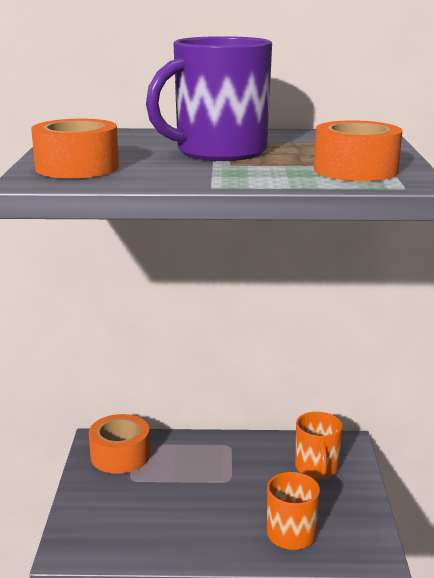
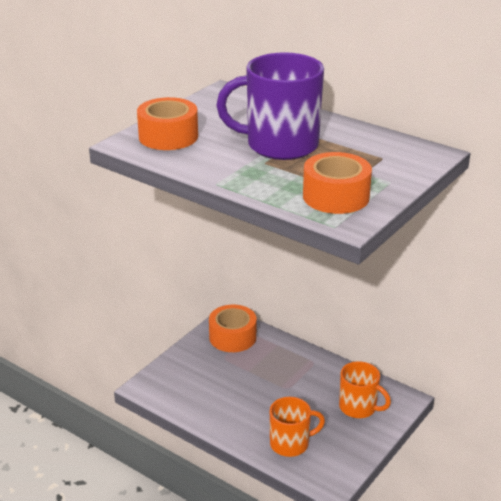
camera: 35 degrees right, 10 degrees up
(316, 468) = (358, 407): orange mug -> orange mug turned 90 degrees counterclockwise

